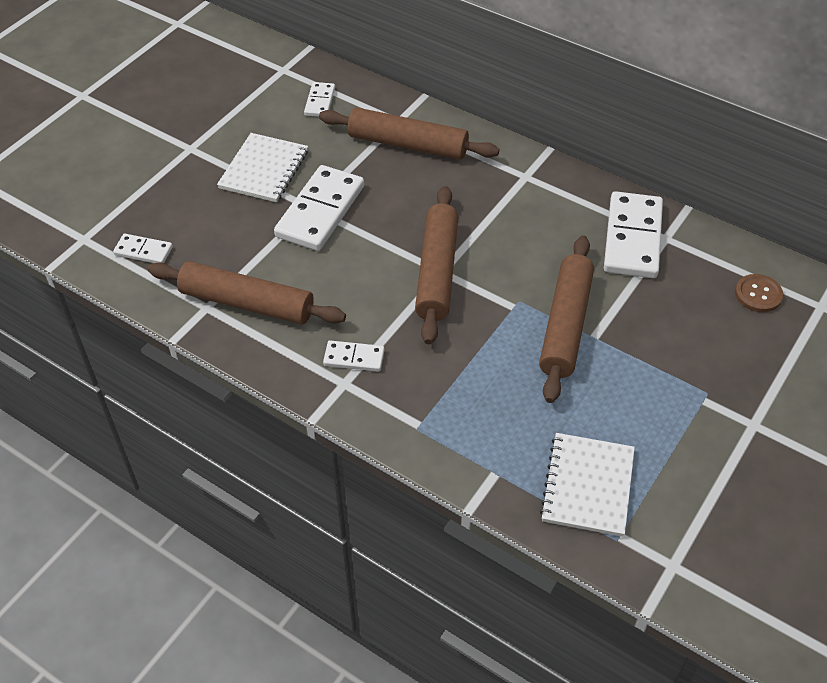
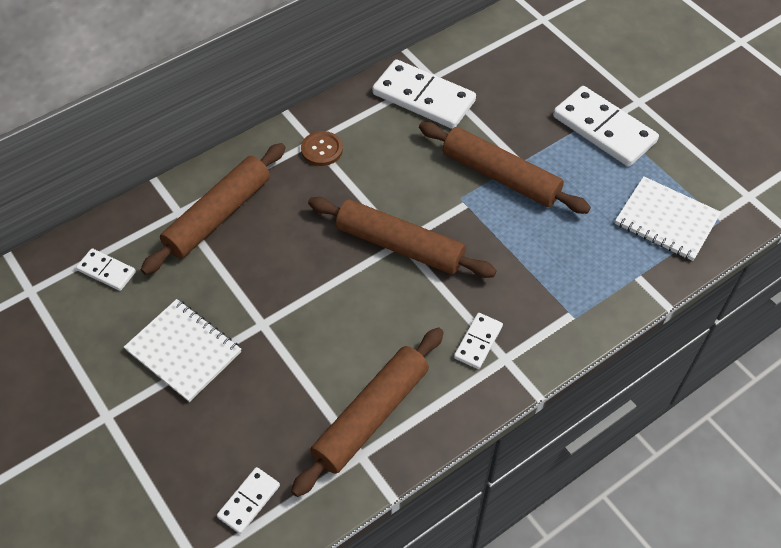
camera: 70 degrees left, 5 degrees up
(320, 211) = (273, 316): white domino -> white domino (603, 129)
(758, 294) = (517, 48): brown button -> brown button (322, 149)

